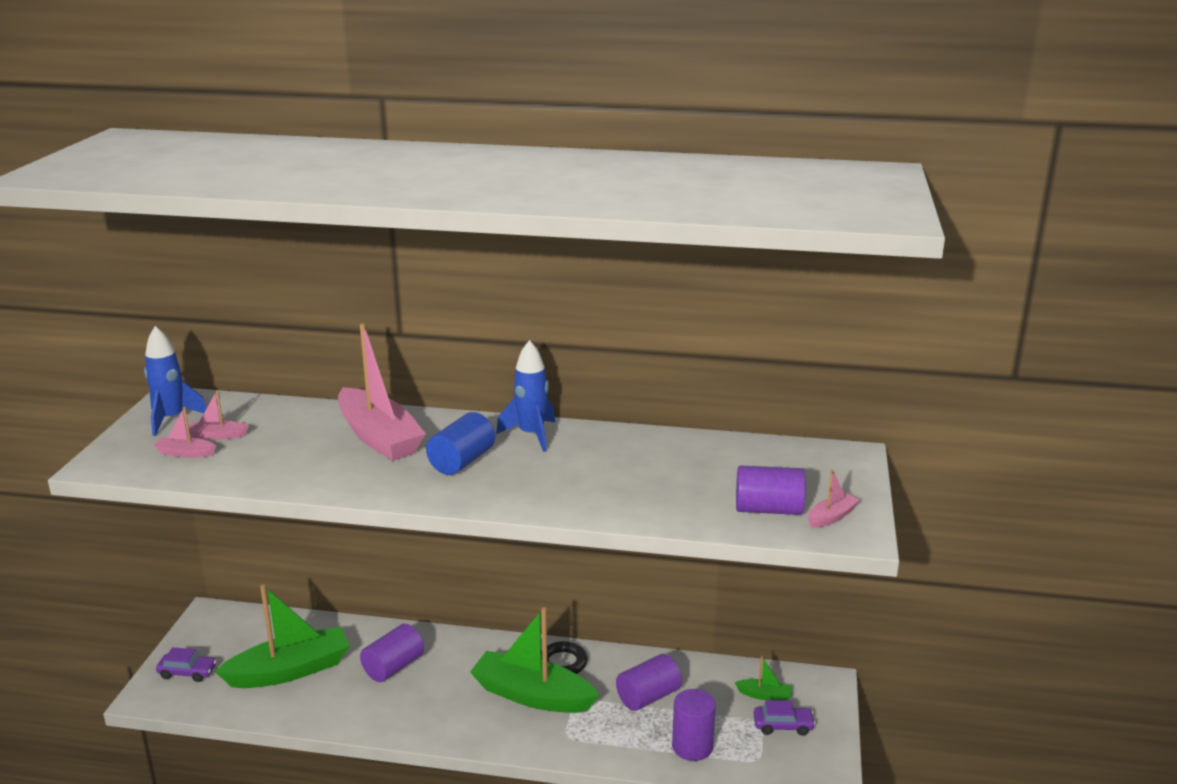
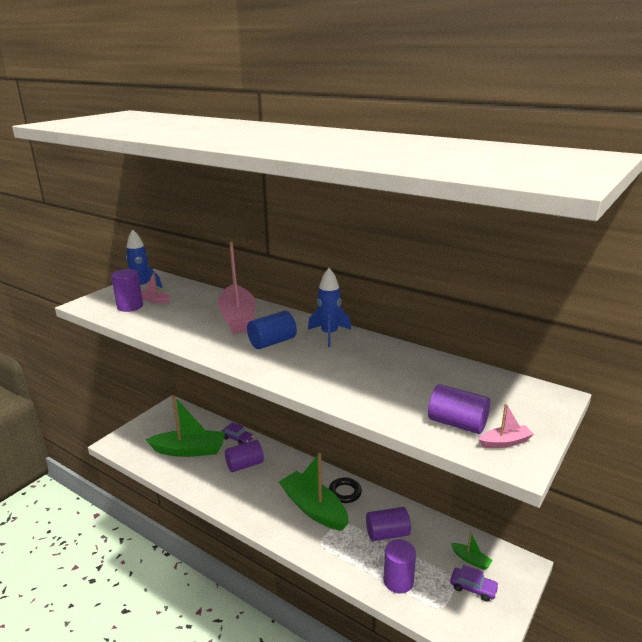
camera: 25 degrees right, 0 degrees up
(185, 453) = (130, 306): pink boat -> purple cylinder
(187, 672) = (140, 436): purple car -> purple car (237, 438)

